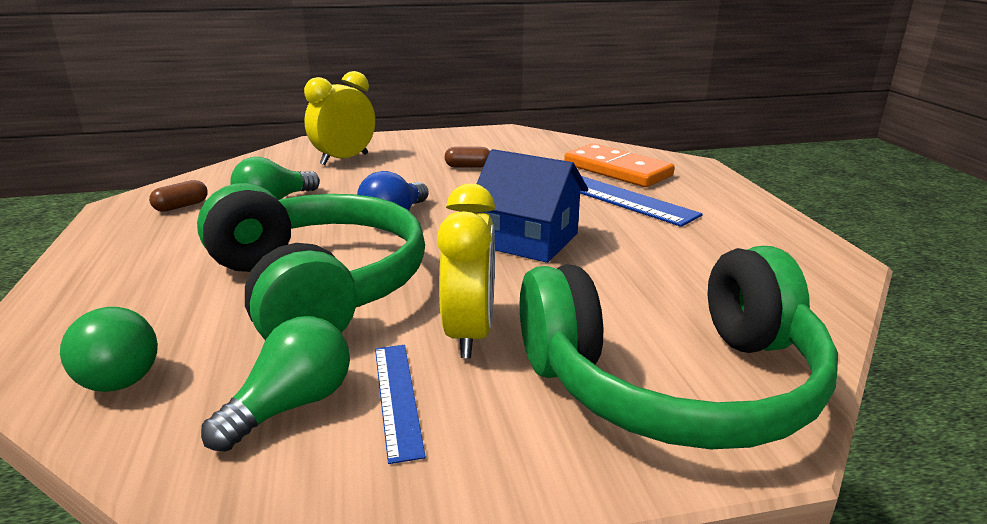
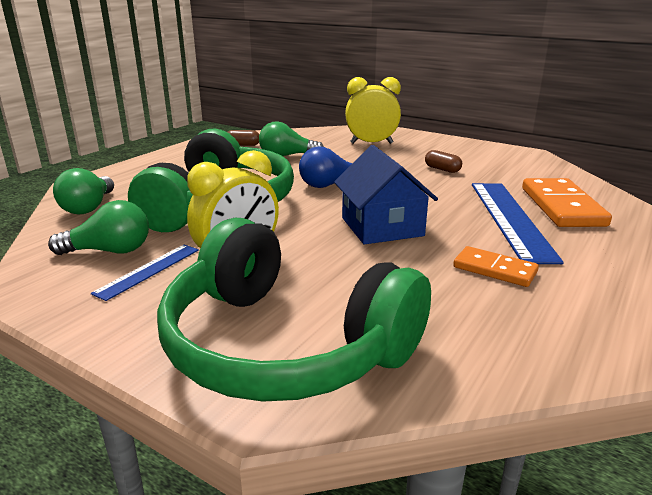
camera: 45 degrees right, 0 degrees up
(675, 239) = (494, 270): none -> orange domino

